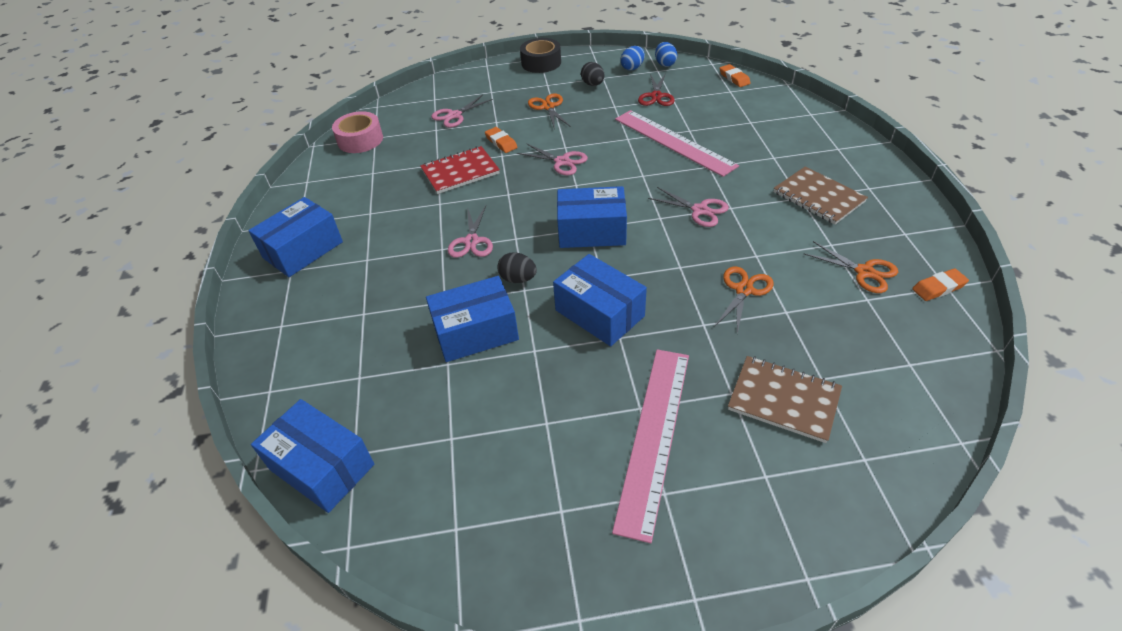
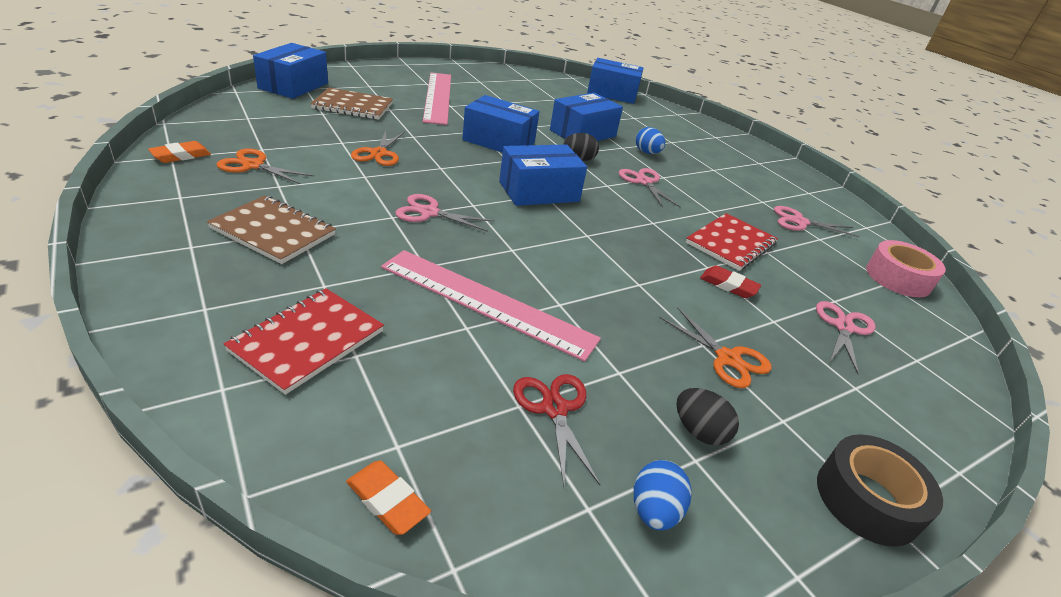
camera: 150 degrees right, 10 degrees down
(303, 250) = (772, 174): blue box -> blue box (294, 86)
(501, 142) = (728, 285): orange eraser -> red eraser
(562, 162) = (625, 262): pink scissors -> pink scissors (799, 222)
(665, 64) = (582, 543): blue egg -> blue egg (647, 153)
(776, 129) = (307, 341): none -> red notebook

